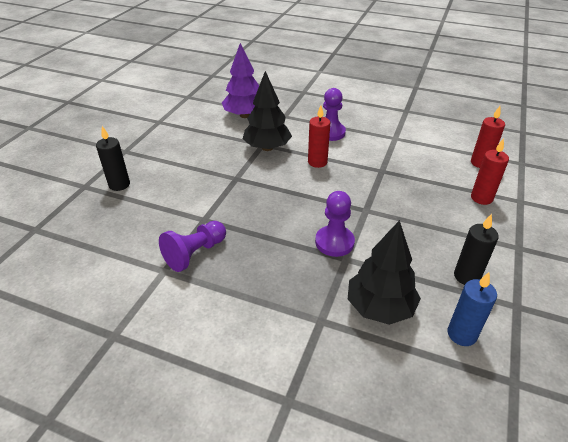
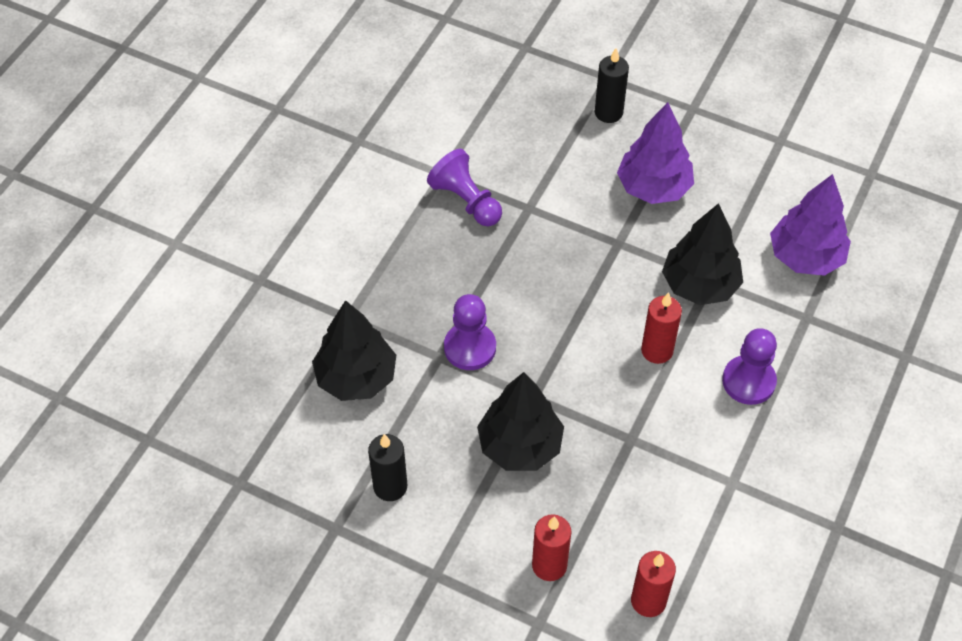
camera: 95 degrees right, 15 degrees up
(190, 165) = (654, 187): none -> purple tree
(405, 214) = (520, 446): none -> black tree
(461, 334) = (306, 451): blue candle -> none

